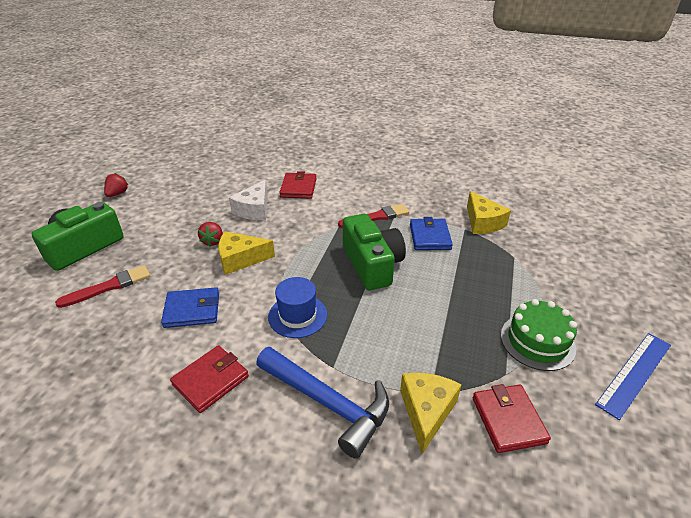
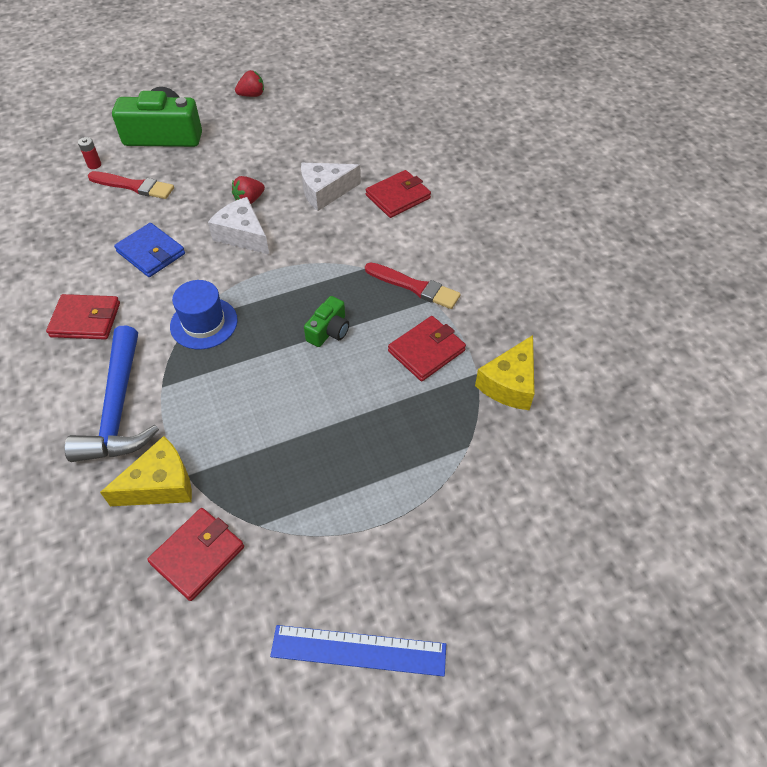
camera: 50 degrees right, 15 degrees up
(48, 297) = (94, 165): none -> red battery
(240, 259) = (242, 235): yellow cheese -> white cheese
(372, 264) = (329, 331): green camera -> green camera, size x0.50
(430, 237) = (426, 351): blue wallet -> red wallet
(537, 341) = (333, 533): green cake -> none

